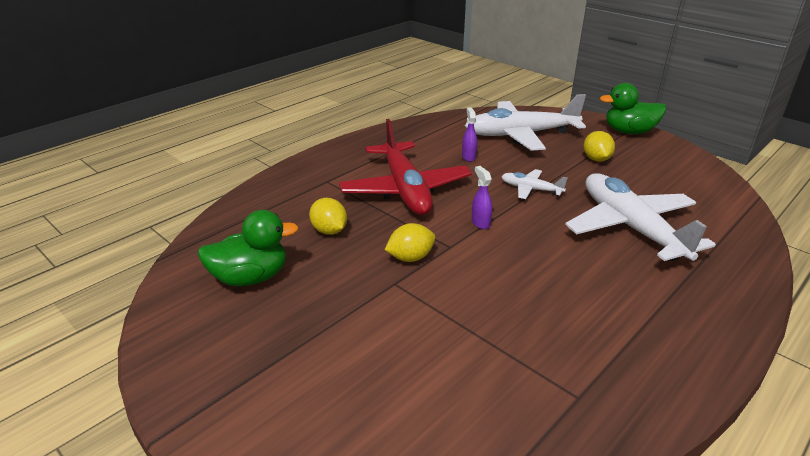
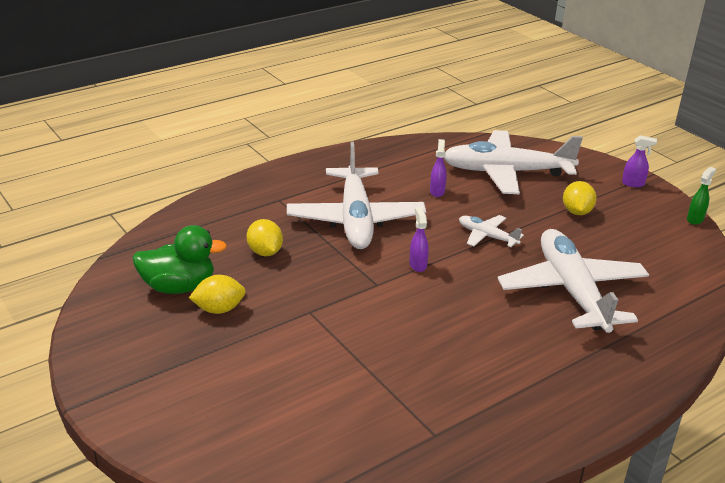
camera: 10 degrees right, 0 degrees up
(405, 190) = (356, 219): red plane -> white plane
(410, 258) = (334, 290): yellow lemon -> yellow lemon (219, 309)
(629, 132) = (633, 184): green duck -> purple spray bottle
(695, 153) = (695, 219): none -> green spray bottle

